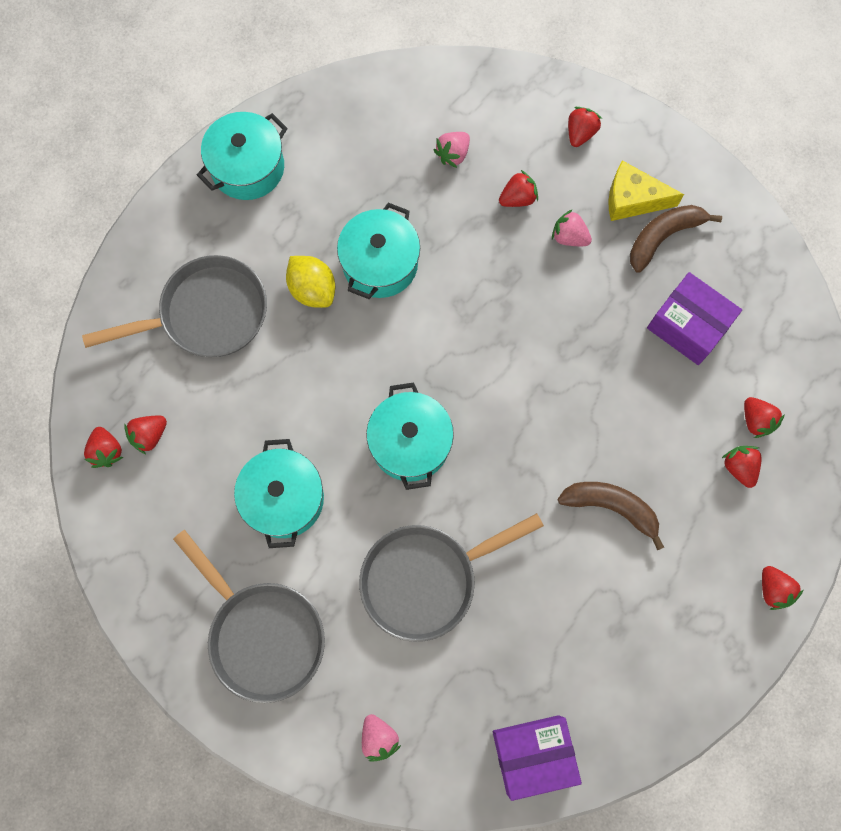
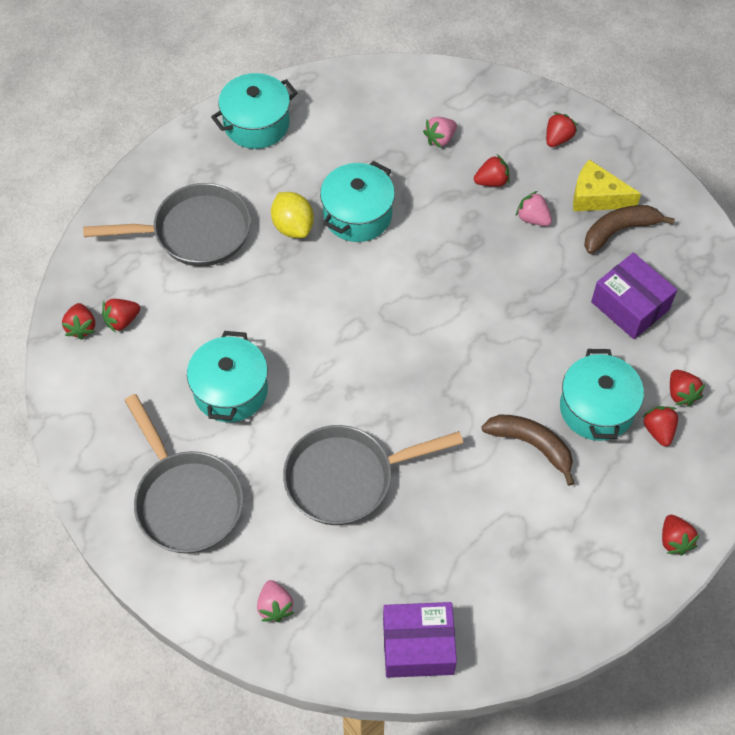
camera: 10 degrees right, 15 degrees down
(410, 443) = (355, 363): turquoise pot -> turquoise pot (596, 408)

